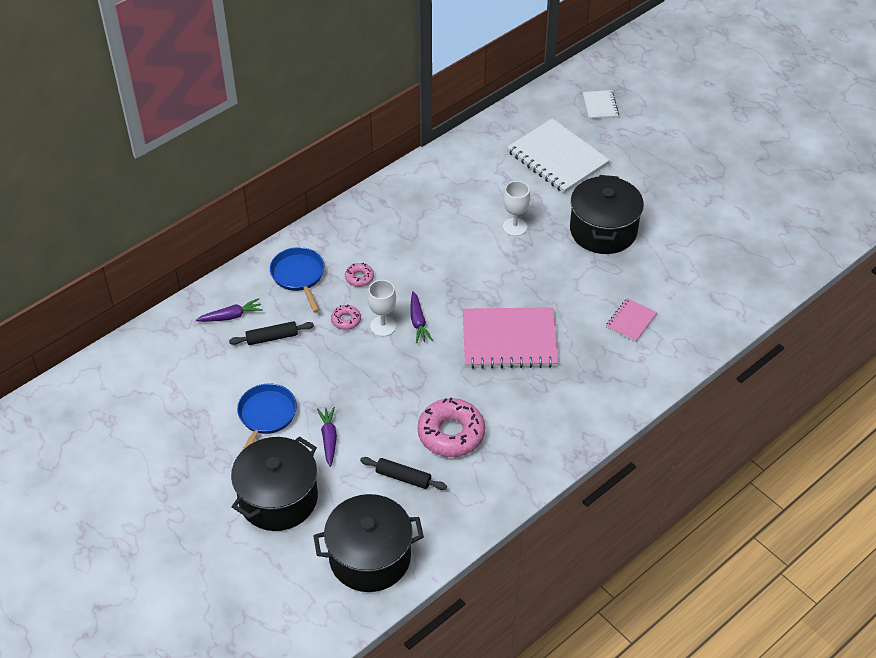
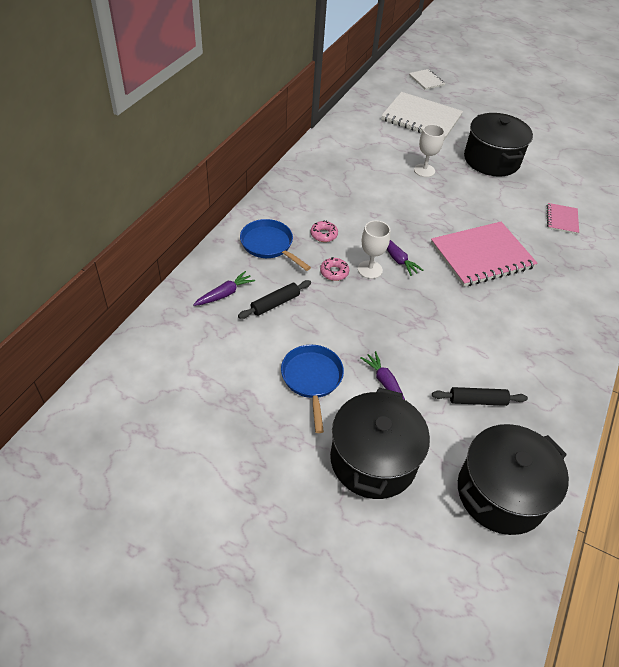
camera: 25 degrees left, 0 degrees up
(451, 433) = (490, 347): pink donut -> none

